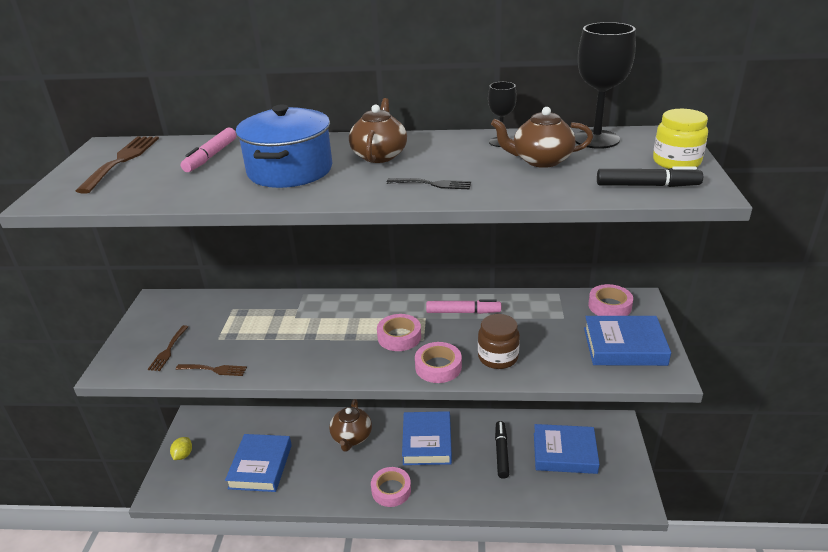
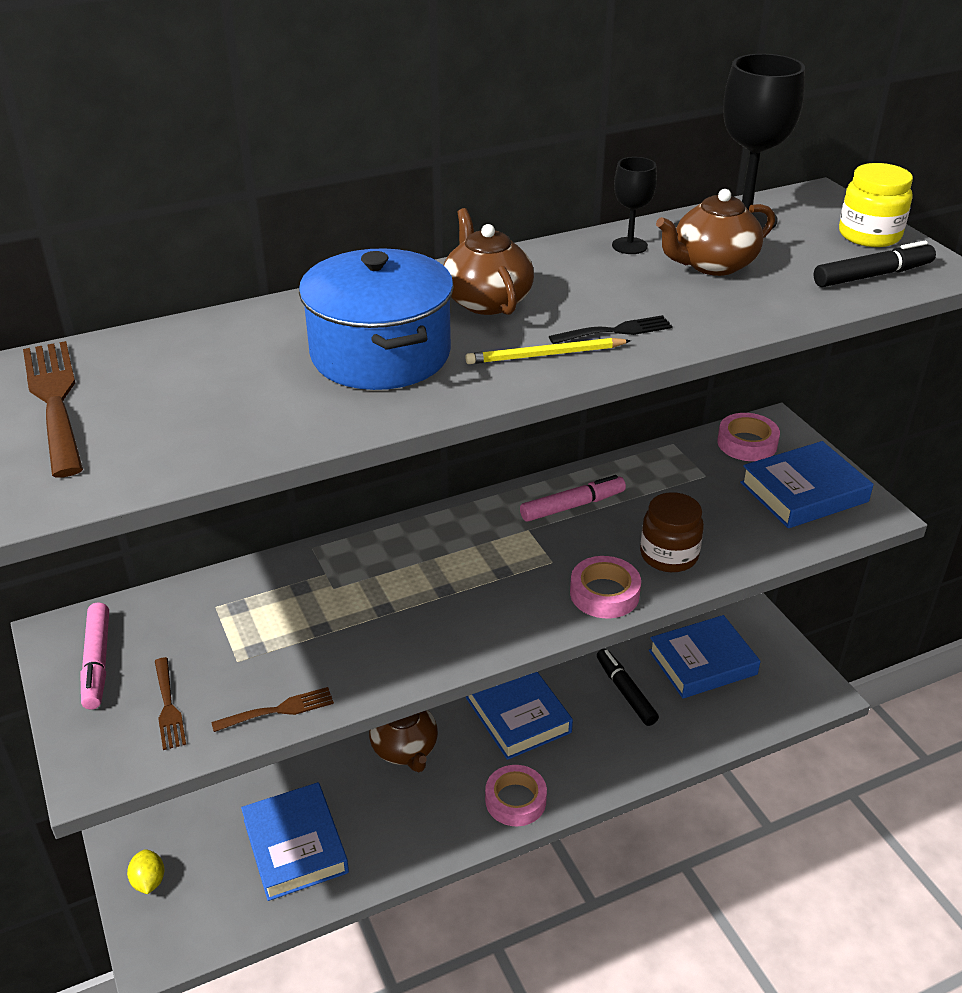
camera: 30 degrees left, 5 degrees up
(211, 156) = (214, 358): pink marker -> pink marker (97, 662)
(375, 188) = (545, 355): none -> yellow pencil
(399, 337) = (515, 568): pink tape -> none

